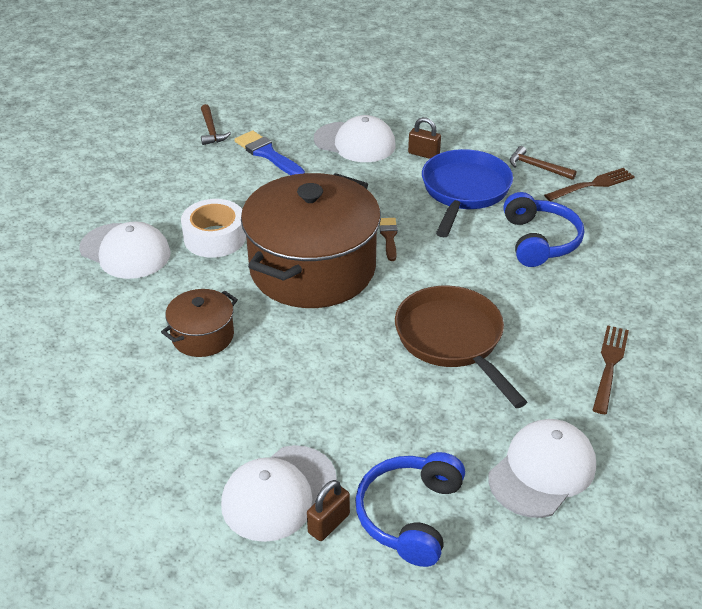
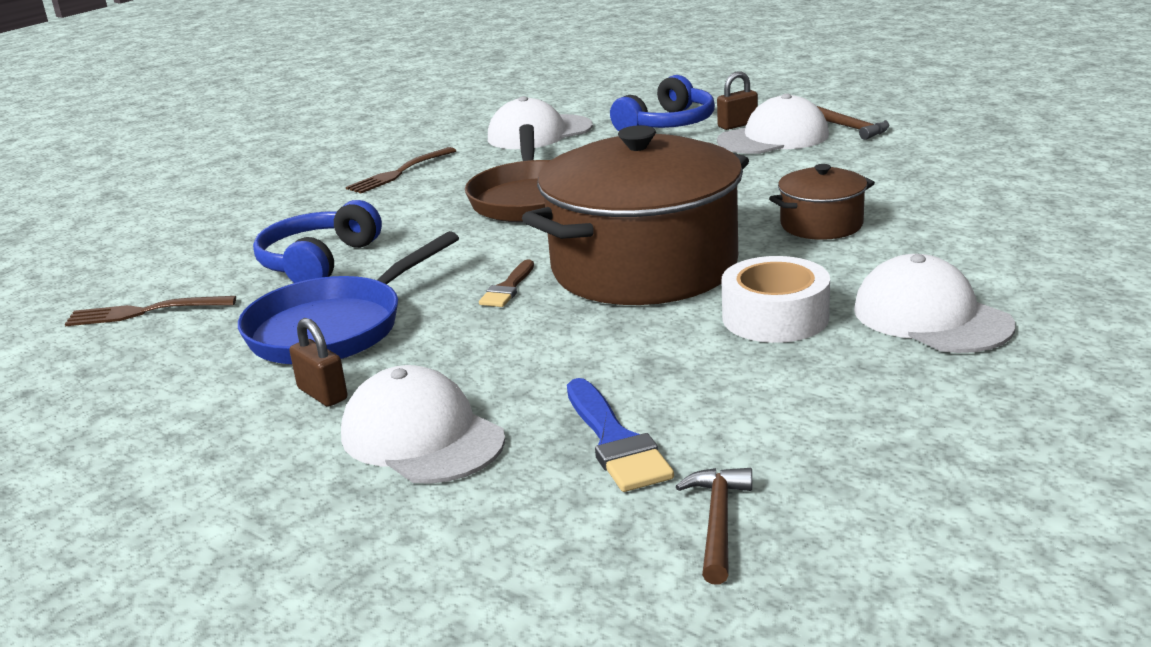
camera: 155 degrees left, 15 degrees down
(537, 167) = (177, 346): brown hammer -> brown hammer (852, 128)

